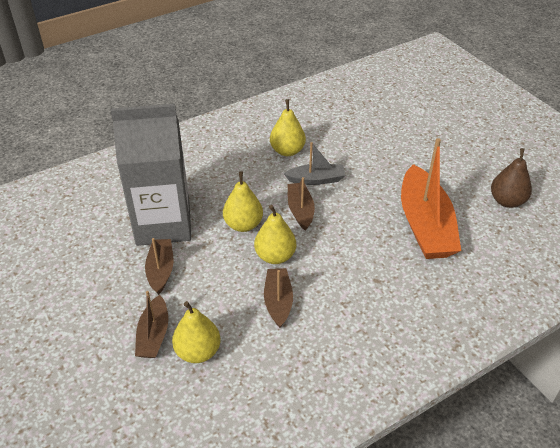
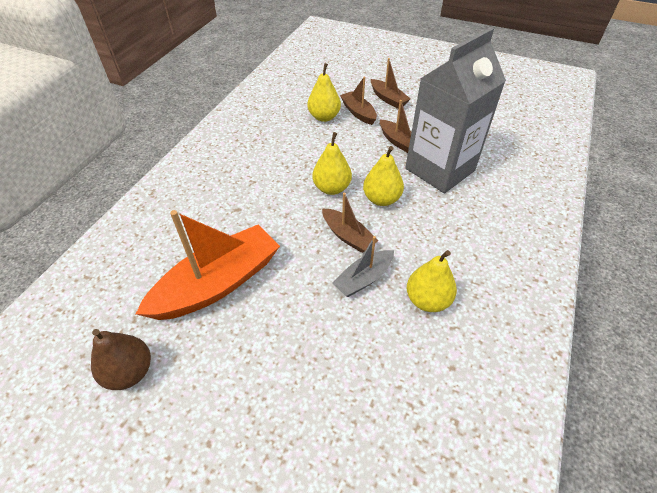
camera: 145 degrees right, 5 degrees up
(278, 301) = (301, 161): brown boat -> brown boat (388, 99)
(425, 225) = (218, 283): orange boat -> orange boat turned 90 degrees clockwise

